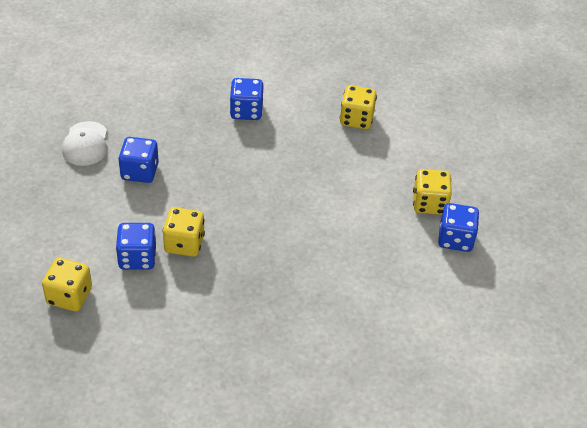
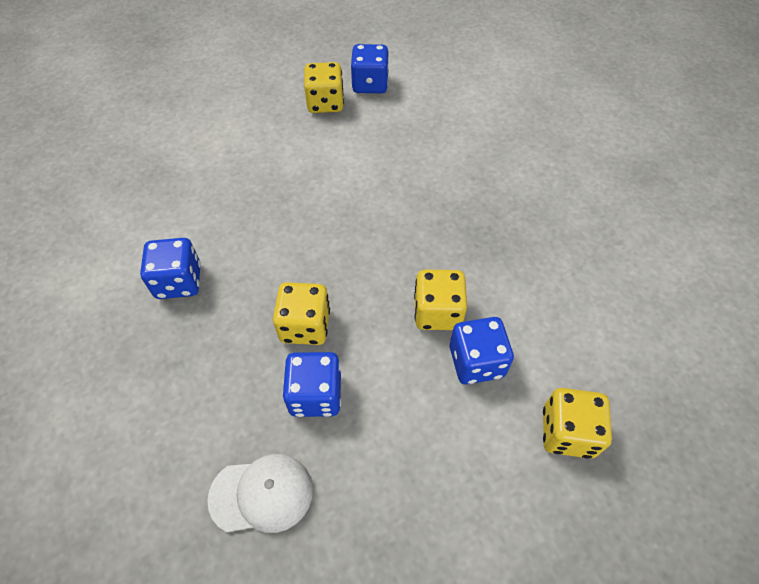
camera: 95 degrees left, 10 degrees up
(356, 119) = (194, 167): yellow dice -> yellow dice (305, 326)

